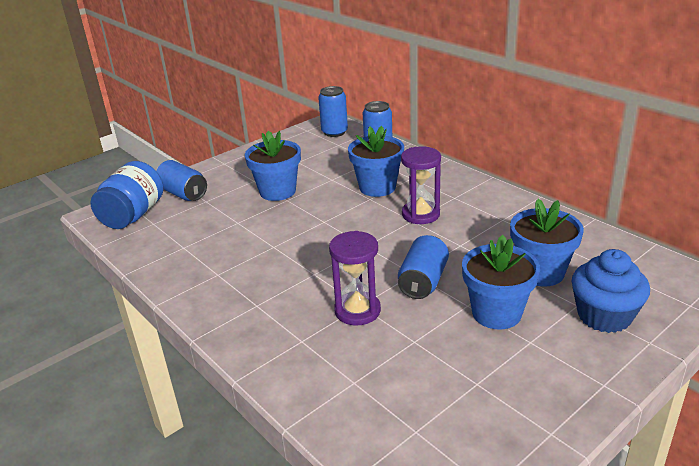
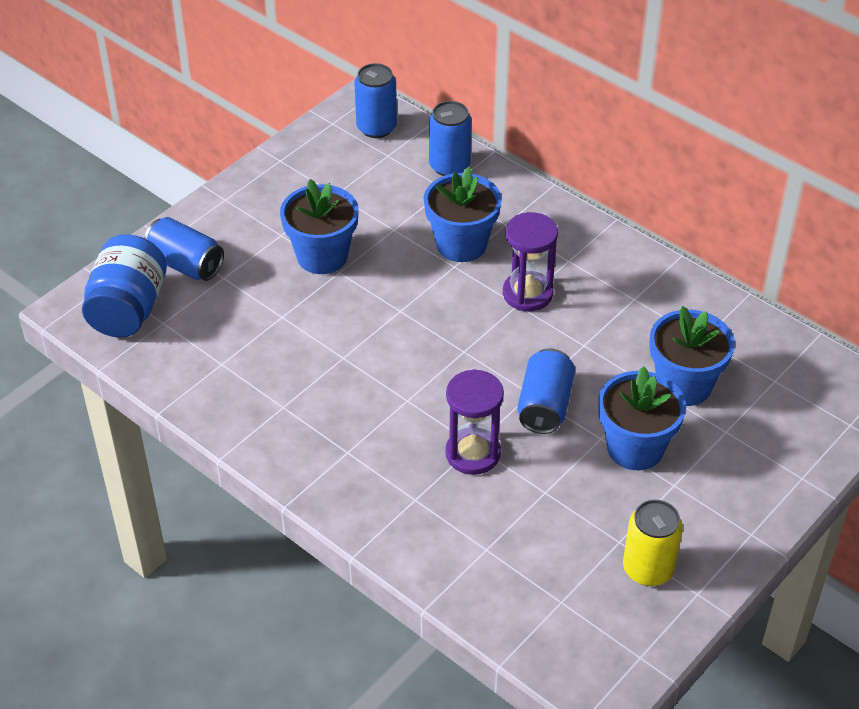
camera: 10 degrees left, 15 degrees up
(502, 408) = (648, 569): none -> yellow can
(604, 316) = (755, 445): blue cupcake -> none

